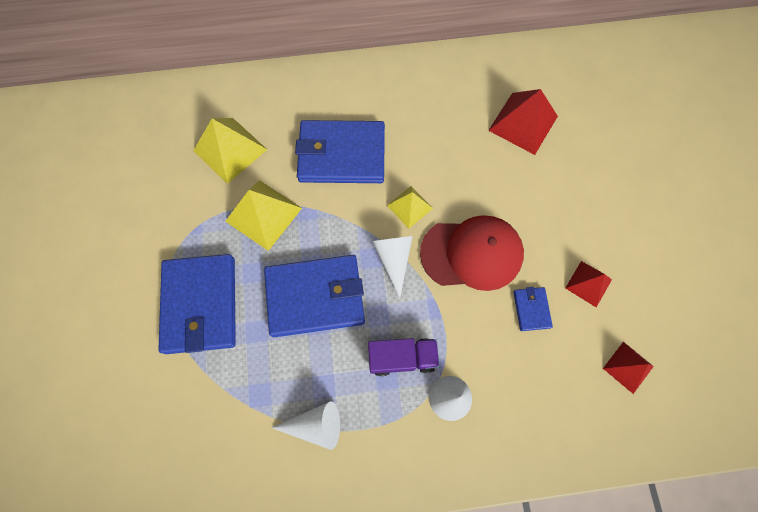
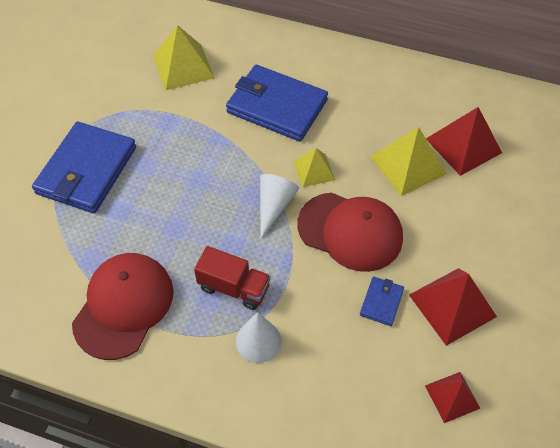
camera: 25 degrees right, 15 degrees down
(263, 214) = (181, 125): yellow pyramid -> yellow pyramid (408, 165)
(315, 297) = (186, 205): blue wallet -> none
(315, 425) = (124, 306): white cone -> red cap
(402, 357) = (234, 287): purple truck -> red truck
(588, 283) = (452, 305): red pyramid -> red pyramid, size x1.66

